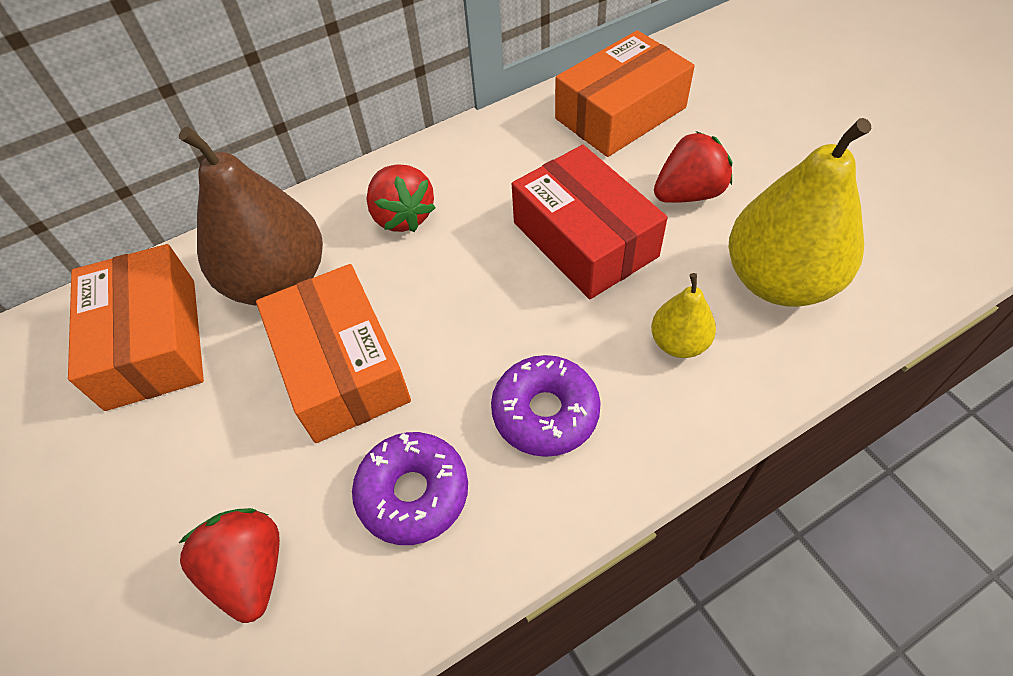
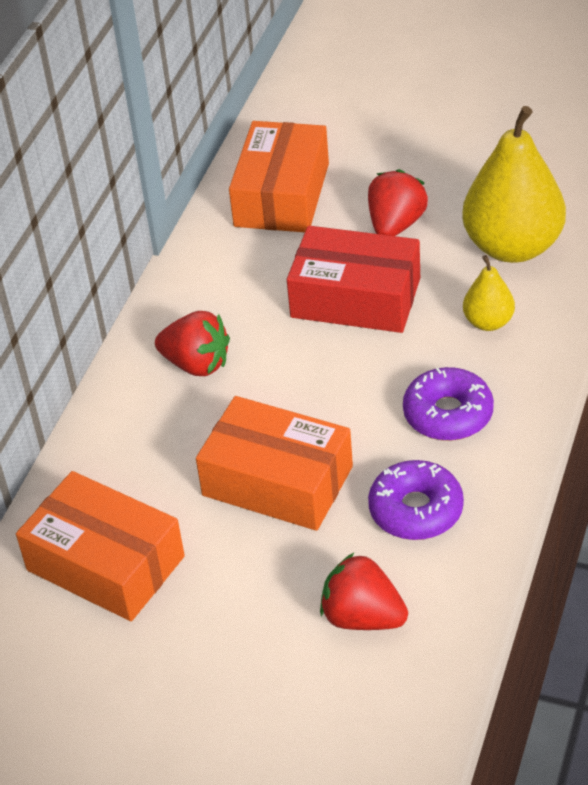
camera: 40 degrees left, 10 degrees down
(278, 281) = (153, 464): brown pear -> none

